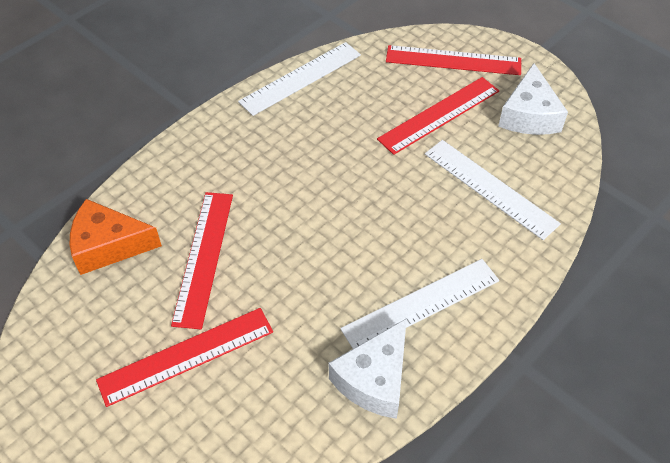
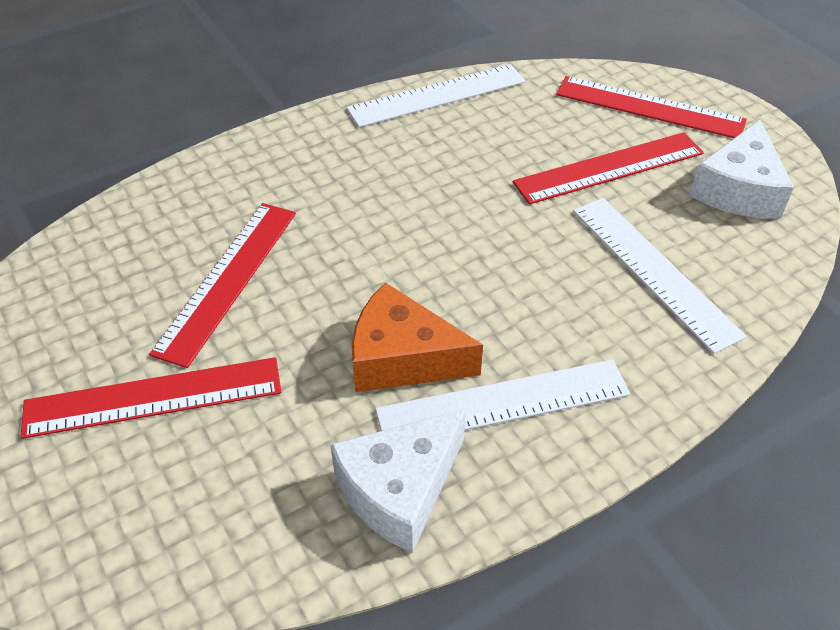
camera: 15 degrees right, 5 degrees down
(108, 245) = (115, 242): orange cheese -> orange cheese (402, 358)

